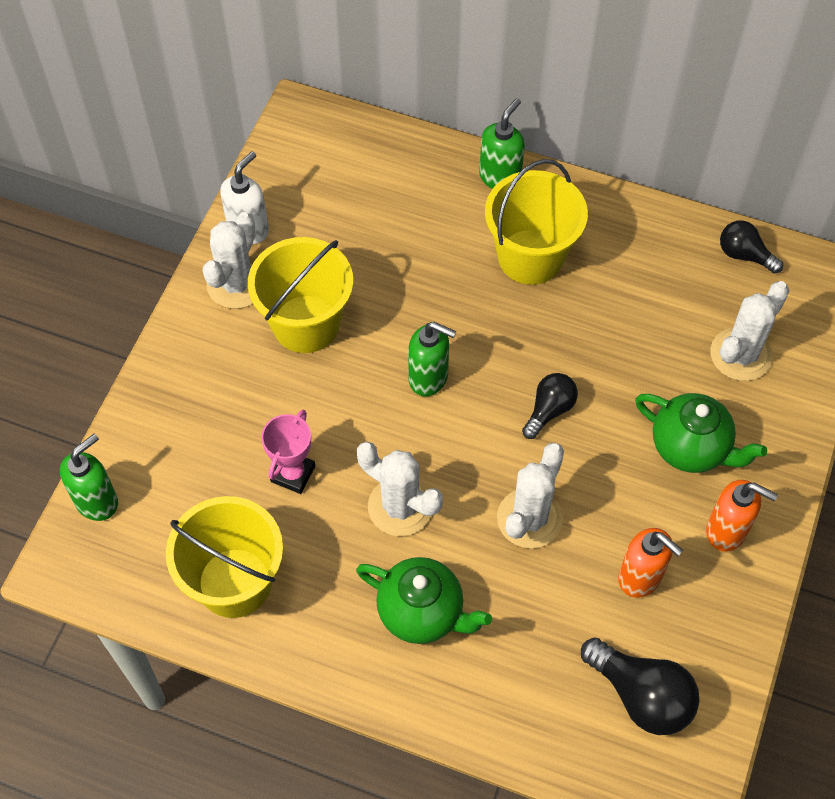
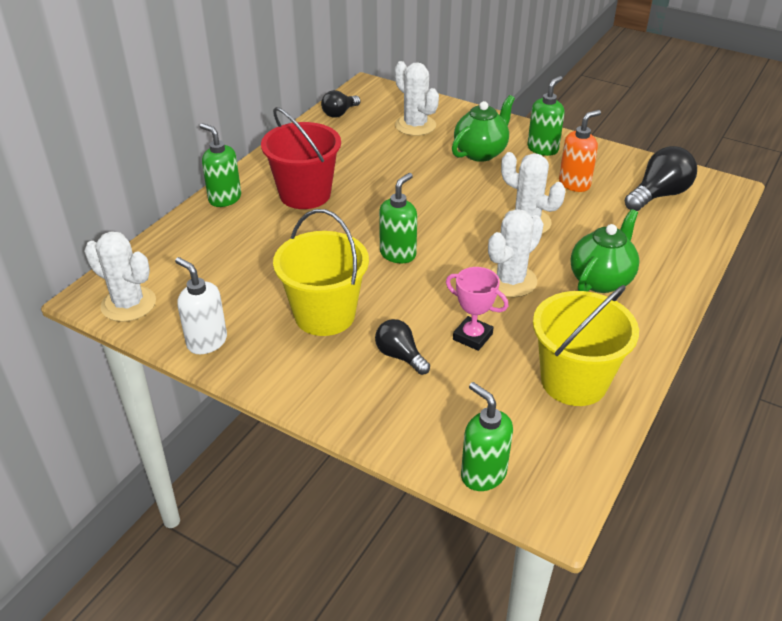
camera: 80 degrees left, 20 degrees down
(236, 284) = (265, 355): white cactus -> white cactus (128, 304)
(530, 257) = (305, 194): yellow bucket -> red bucket
(549, 410) = (440, 203): black light bulb -> black light bulb (400, 356)
(726, 531) = (543, 149): orange soap dispenser -> green soap dispenser

